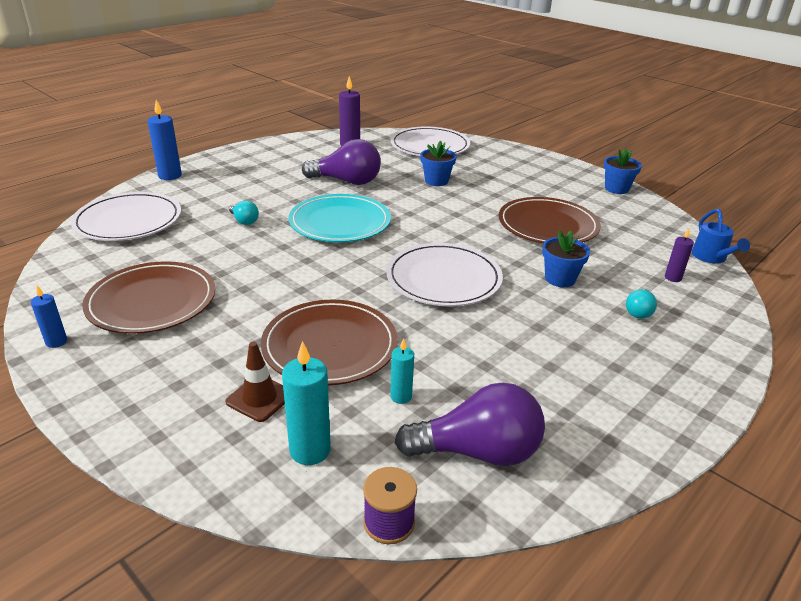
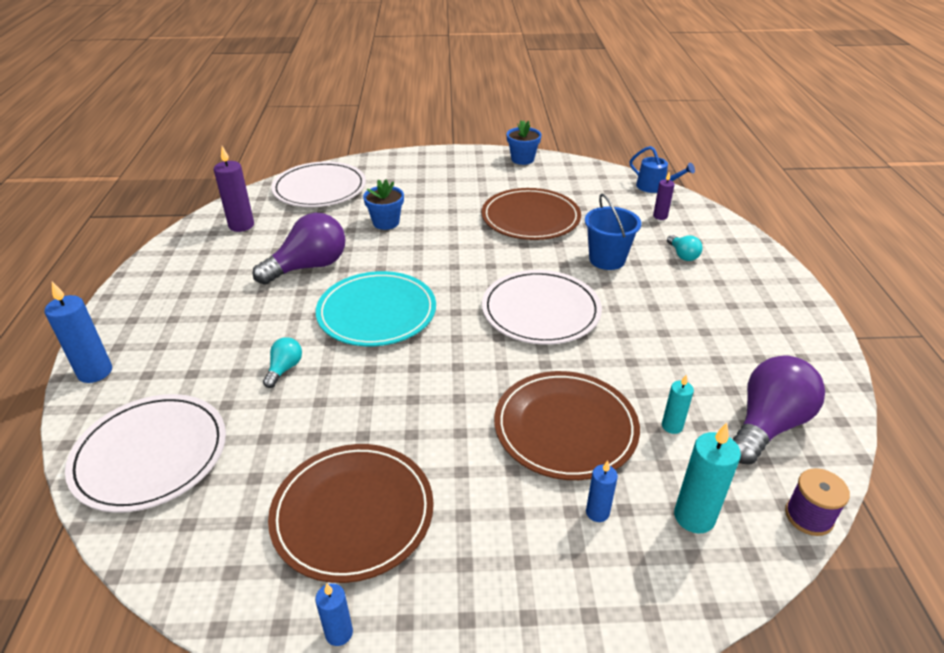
camera: 45 degrees left, 5 degrees up
(244, 221) = (284, 369): turquoise light bulb -> turquoise light bulb turned 75 degrees counterclockwise
(259, 398) = (597, 512): brown traffic cone -> blue candle
(560, 279) = (607, 259): blue flower pot -> blue bucket

